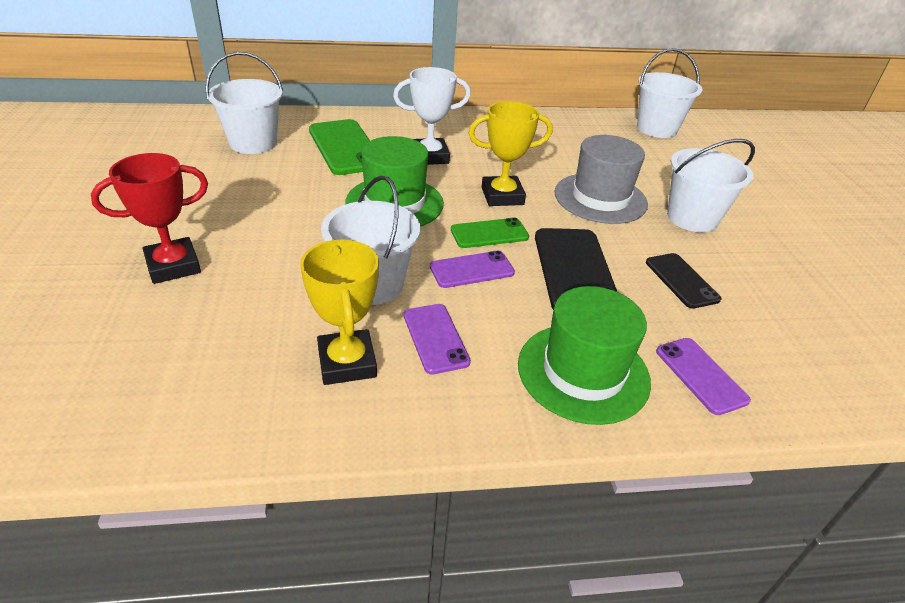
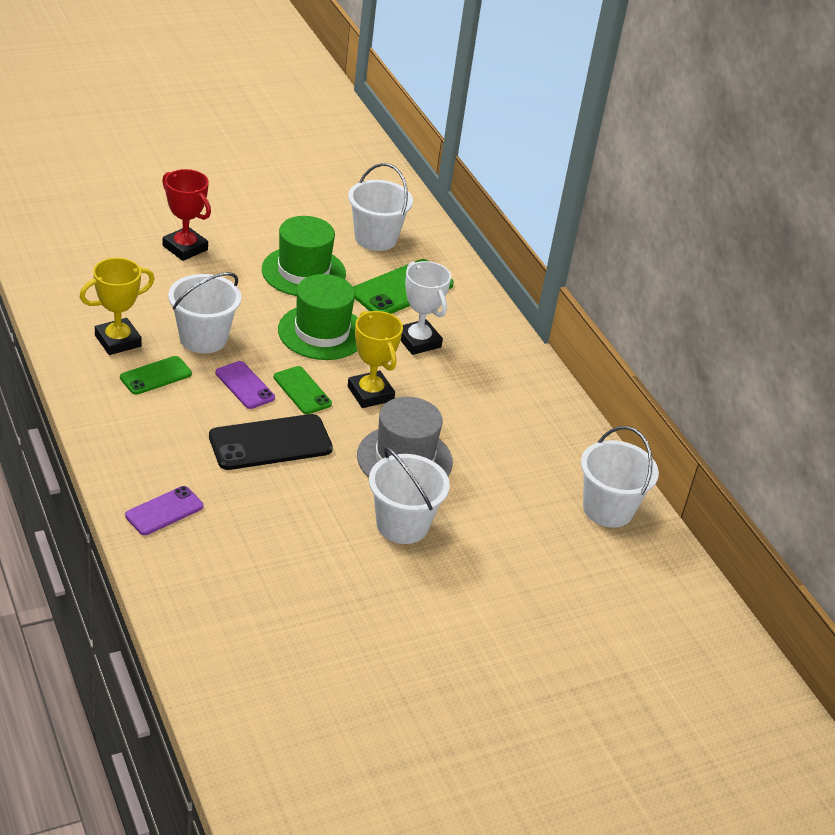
camera: 70 degrees right, 0 degrees up
(435, 338) = (156, 376): purple phone -> green phone
(583, 372) = (146, 449): green hat -> green hat (303, 272)
(681, 280) = (286, 509): black phone -> none

